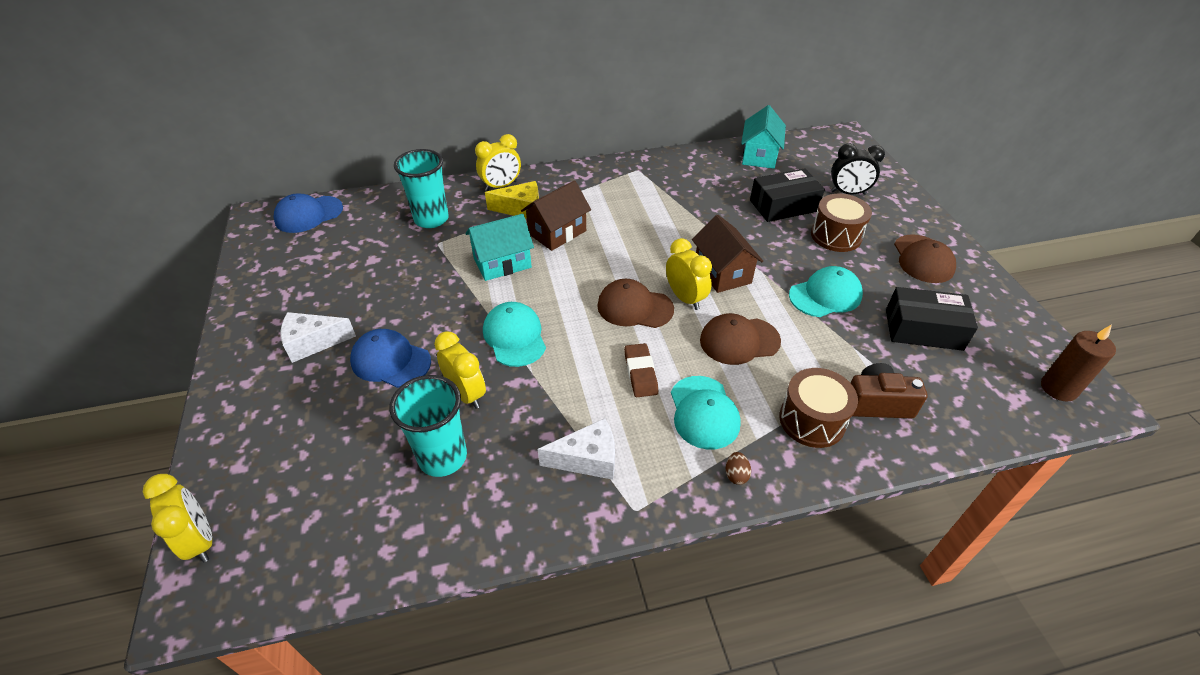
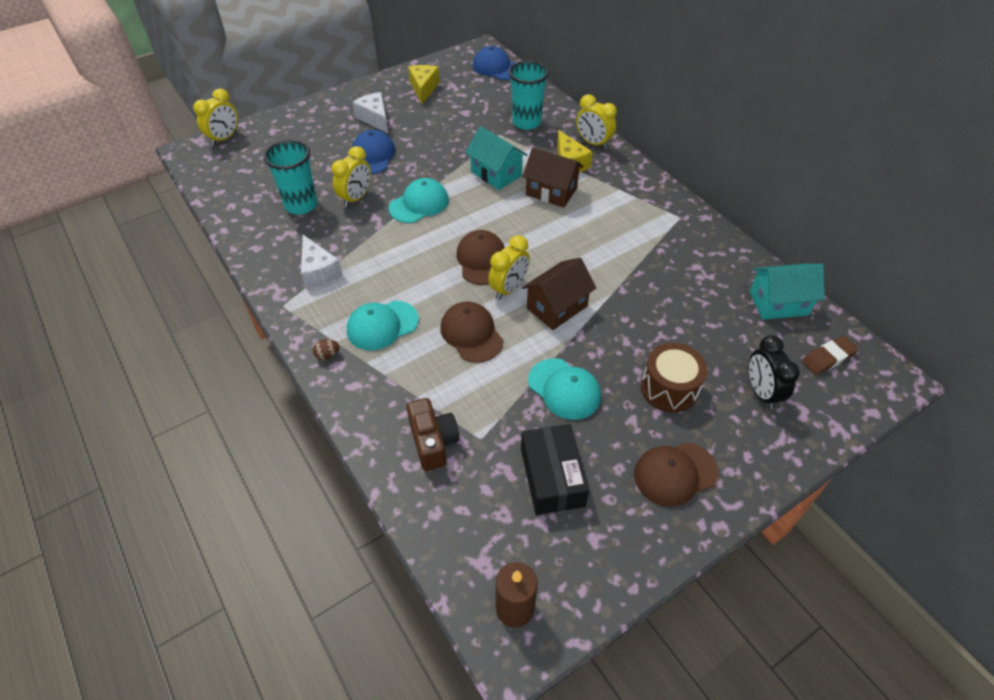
camera: 70 degrees right, 5 degrees up
(291, 283) = (423, 88): none -> yellow cheese
(640, 373) = (409, 280): brown eraser -> brown eraser (828, 358)
(783, 206) = (695, 337): black box -> none
(812, 420) = (397, 396): brown drum -> none

